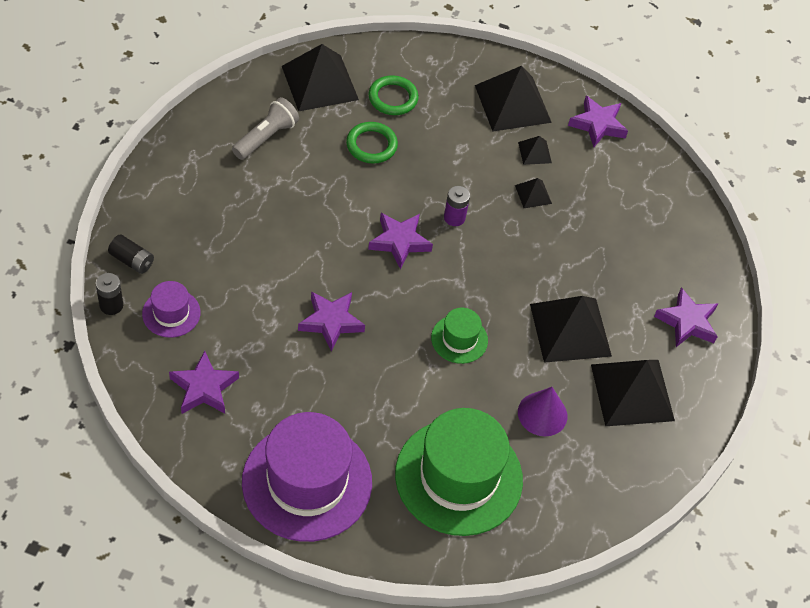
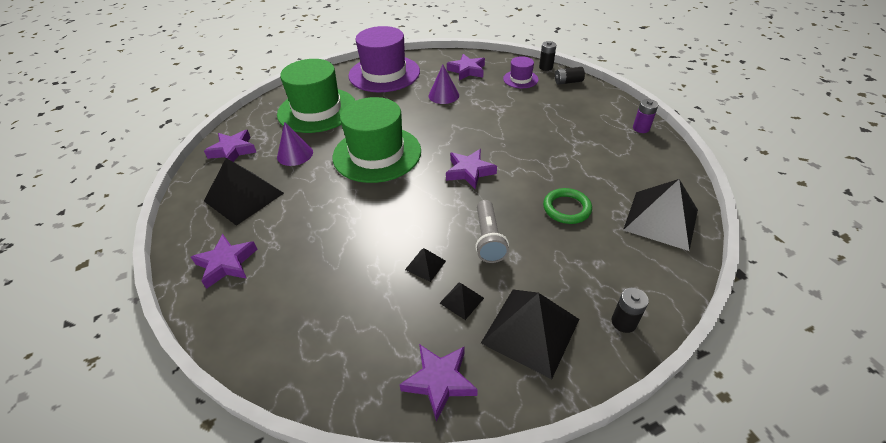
camera: 145 degrees right, 10 degrees down
(266, 137) = (621, 165): grey flashlight -> grey flashlight (488, 239)
(290, 367) = (443, 95): none -> purple cone
(331, 322) = (451, 119): purple star -> purple star (233, 150)
(393, 98) = (608, 251): green ring -> none
(451, 63) = (623, 322): none -> black battery
(454, 217) = (457, 207): purple battery -> purple battery (641, 128)
(459, 339) = (377, 154): green hat -> green hat, size x2.11
(570, 329) = (314, 201): black pyramid -> none

